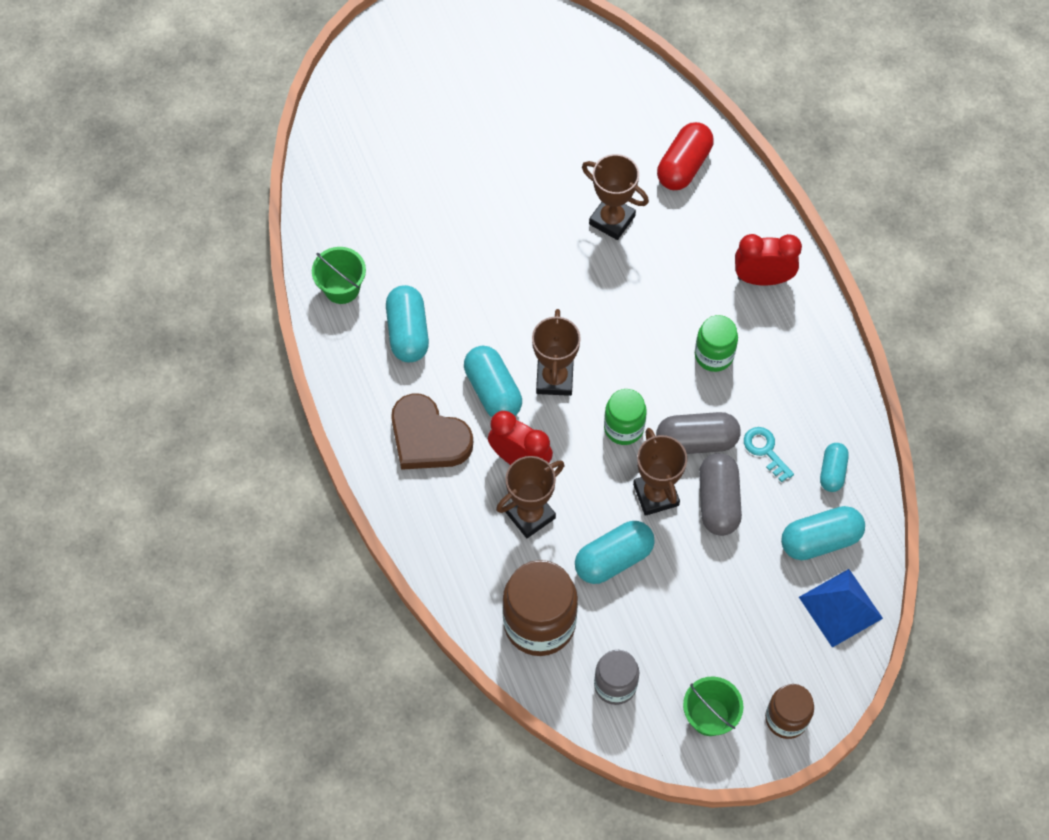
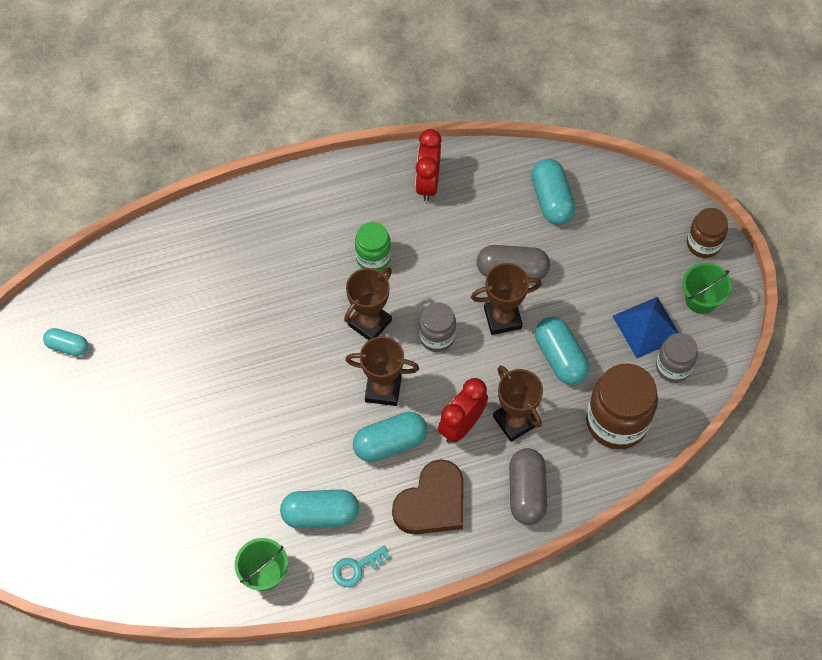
camera: 85 degrees left, 0 degrees up
(612, 220) = (224, 326): brown trophy -> brown trophy (369, 323)
(623, 428) = (437, 337): green jar -> grey jar
(684, 166) = (176, 260): red capsule -> none
(696, 441) = (454, 281): grey capsule -> grey capsule (526, 492)
(762, 278) = (302, 211): red clock -> red clock (427, 183)
(765, 450) = (467, 229): turquoise key -> turquoise key (356, 568)
(832, 472) = (491, 182): turquoise capsule -> turquoise capsule (67, 346)
(840, 607) = (610, 193): blue pyramid -> blue pyramid (647, 327)

